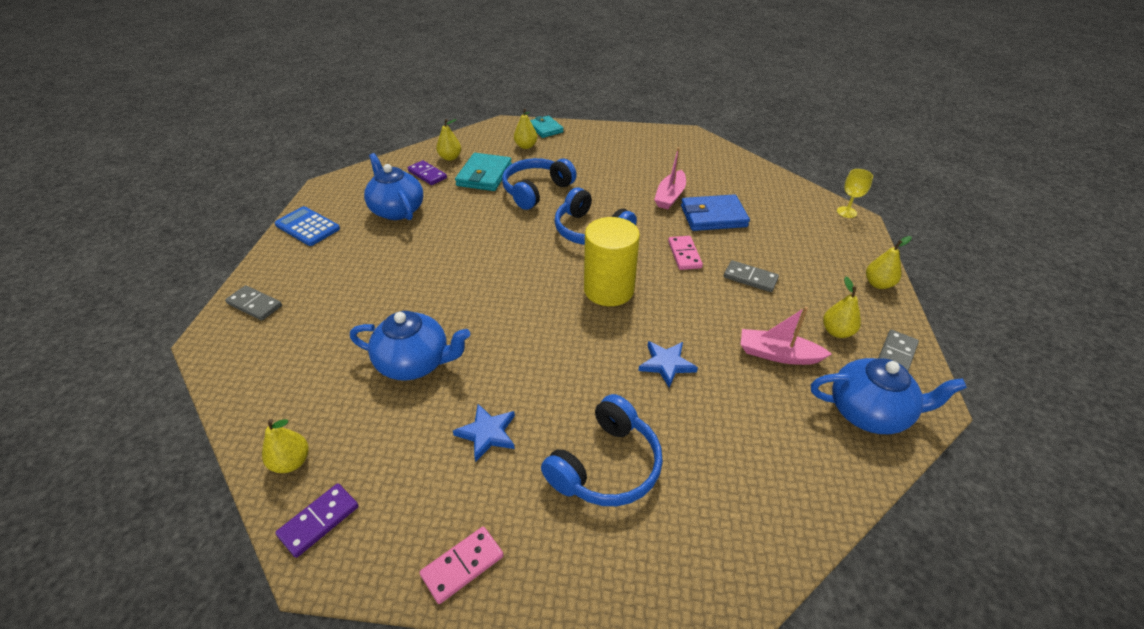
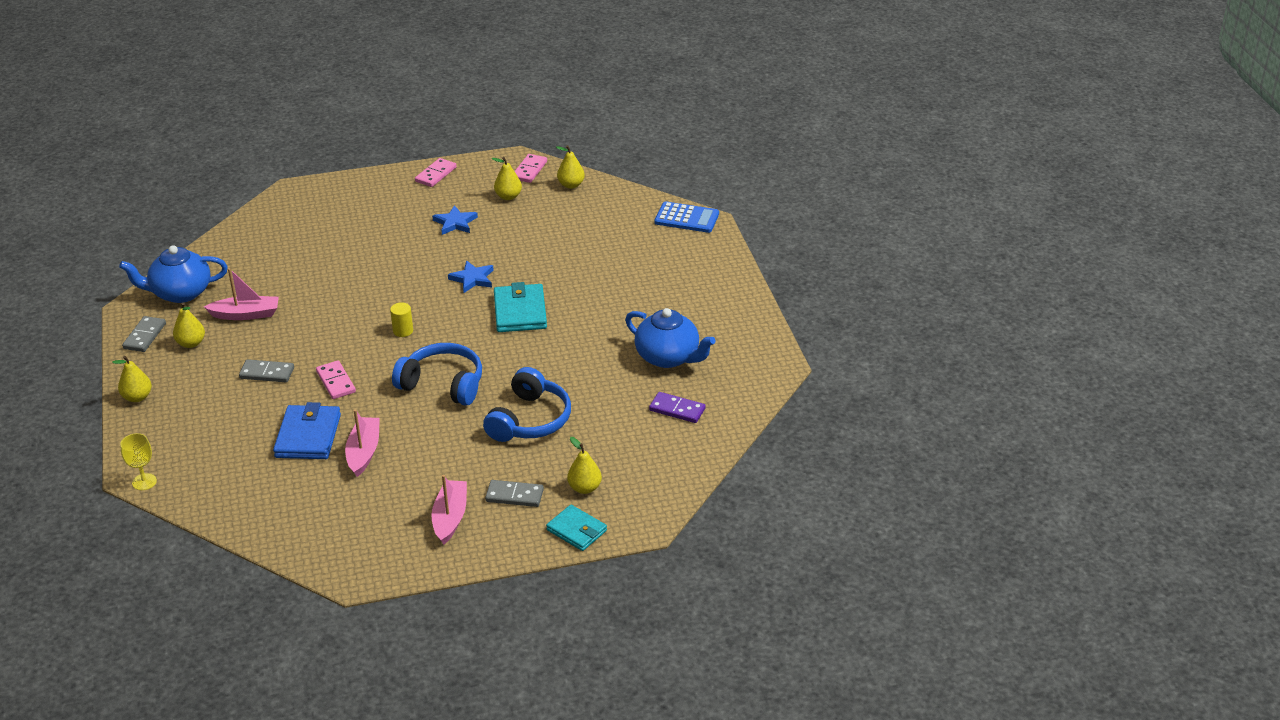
camera: 160 degrees right, 5 degrees down
(255, 305) = (704, 249): grey domino -> grey domino (514, 496)
(307, 227) = (741, 318): blue calculator -> blue calculator (686, 218)
(319, 521) = (529, 170): purple domino -> pink domino
(415, 363) = (535, 245): blue teapot -> none
(450, 158) = (671, 442): yellow pear -> yellow pear (508, 196)
(484, 175) = (606, 426): turquoise wallet -> turquoise wallet (520, 312)
(606, 465) = (368, 226): blue headphones -> none
(608, 290) = (403, 331): yellow cylinder -> yellow cylinder, size x0.42
(620, 149) = (450, 517): none -> pink boat
(666, 364) = (338, 287): blue star -> blue star (472, 279)
(713, 216) = (308, 436): blue wallet -> blue wallet turned 60 degrees counterclockwise

